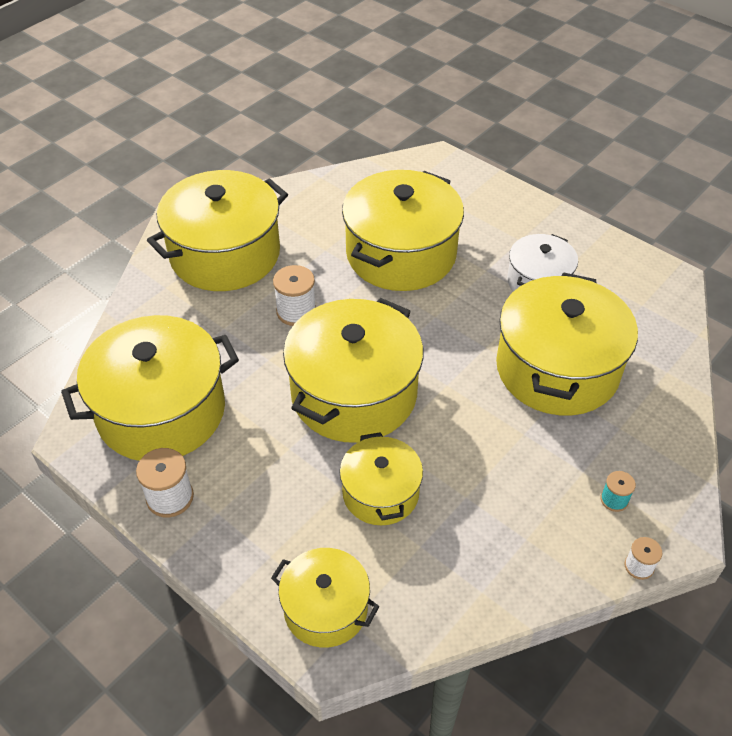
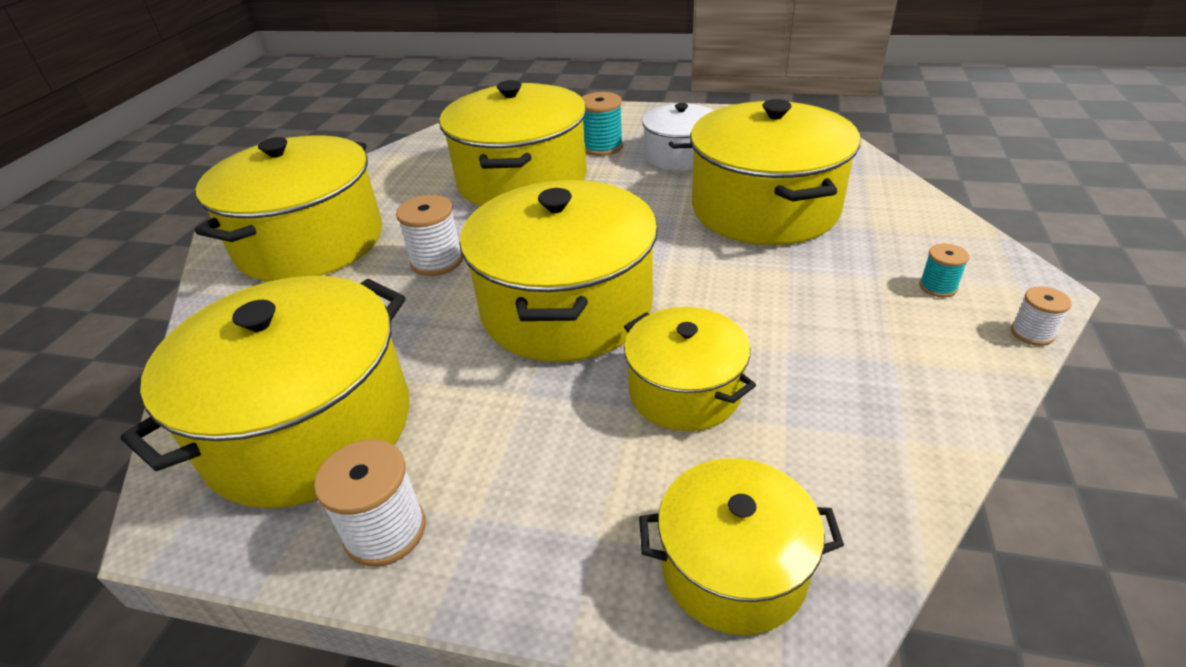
camera: 25 degrees left, 10 degrees down
(485, 243) = (602, 147): none -> turquoise spool

